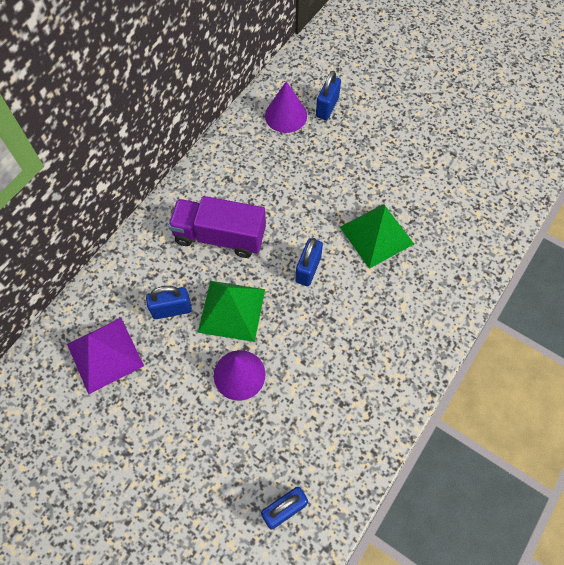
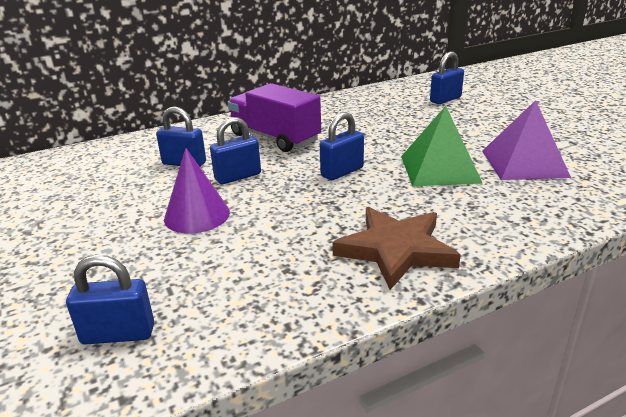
camera: 30 degrees right, 35 degrees down
(105, 354) = (96, 172): purple pyramid -> purple pyramid (524, 163)
(232, 310) = (238, 176): green pyramid -> blue padlock
(286, 115) = (401, 97): purple cone -> none
(396, 352) = (396, 250): none -> brown star

